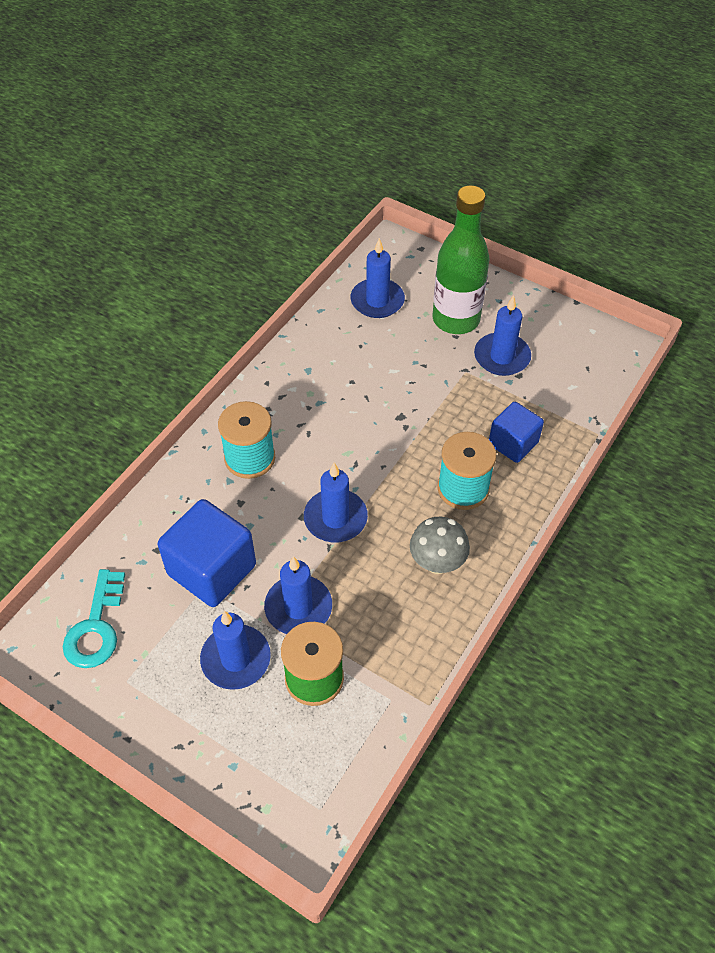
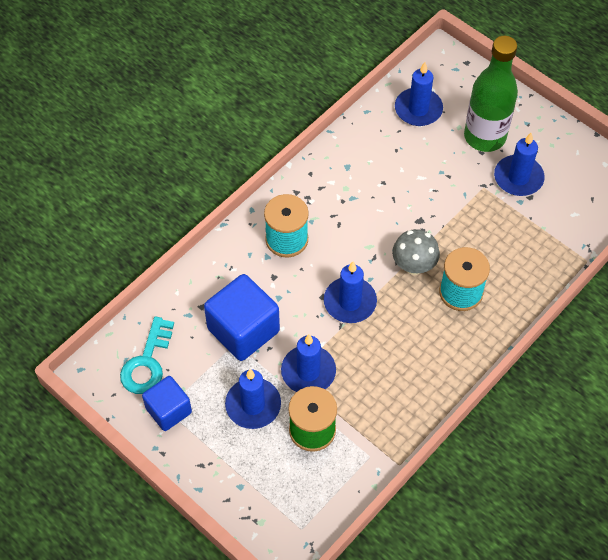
camera: 10 degrees right, 5 degrees up
(437, 562) = (427, 352): grey mushroom -> grey mushroom (413, 266)
(513, 443) = (511, 258): blue cube -> blue cube (168, 410)

